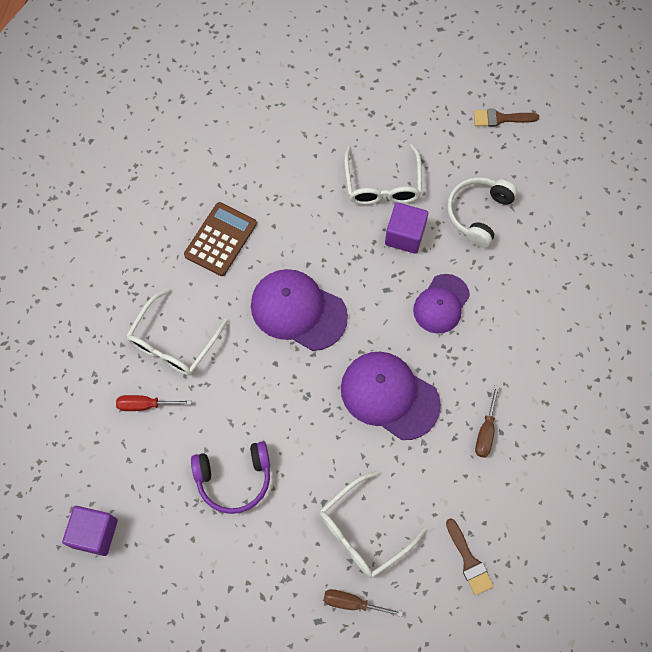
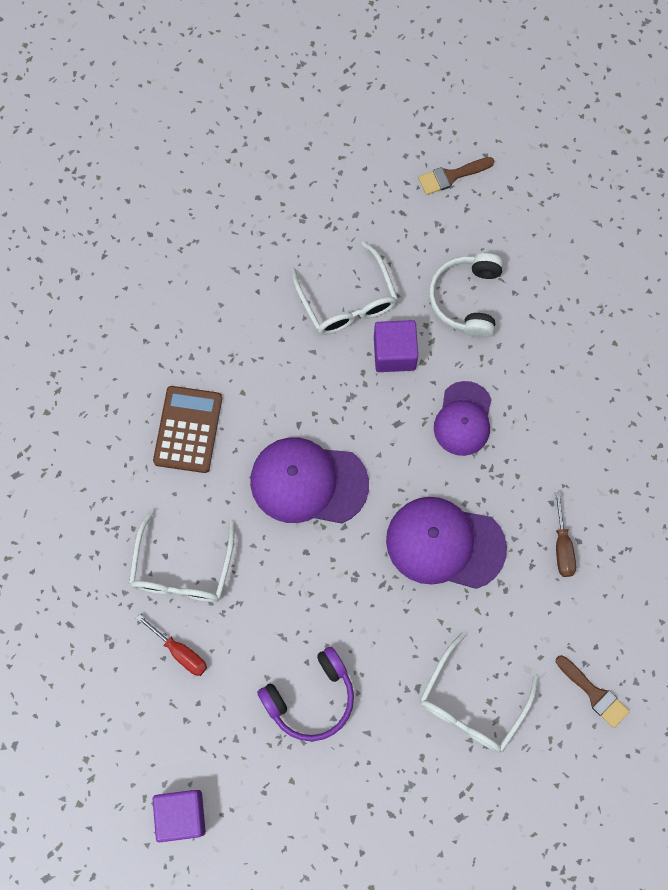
camera: 20 degrees left, 5 degrees up
(145, 405) = (180, 651): red screwdriver -> red screwdriver turned 120 degrees counterclockwise
(353, 603) = (489, 784): brown screwdriver -> none

